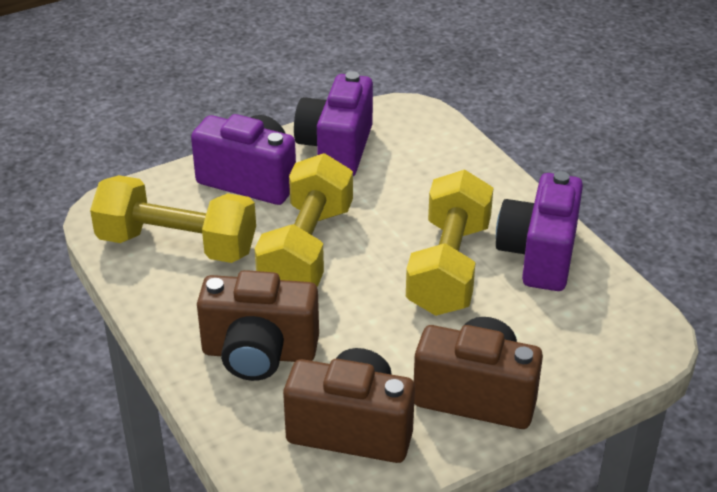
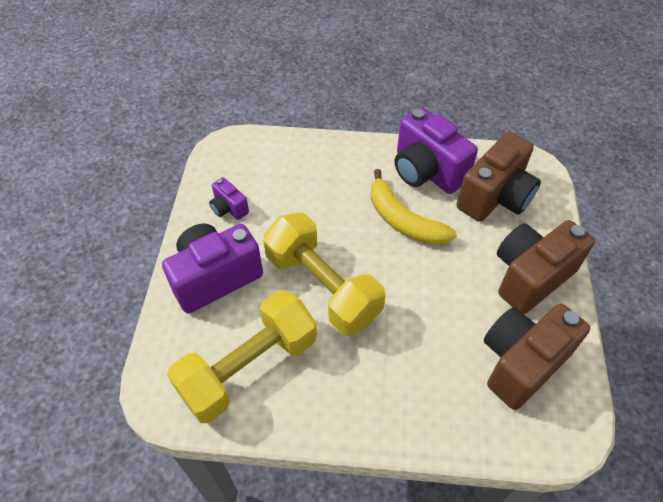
camera: 55 degrees left, 15 degrees up
(259, 353) = (411, 378): brown camera -> brown camera (495, 197)
(336, 149) = (229, 208): purple camera -> purple camera, size x0.48
(449, 267) = (403, 220): yellow dumbbell -> yellow banana

